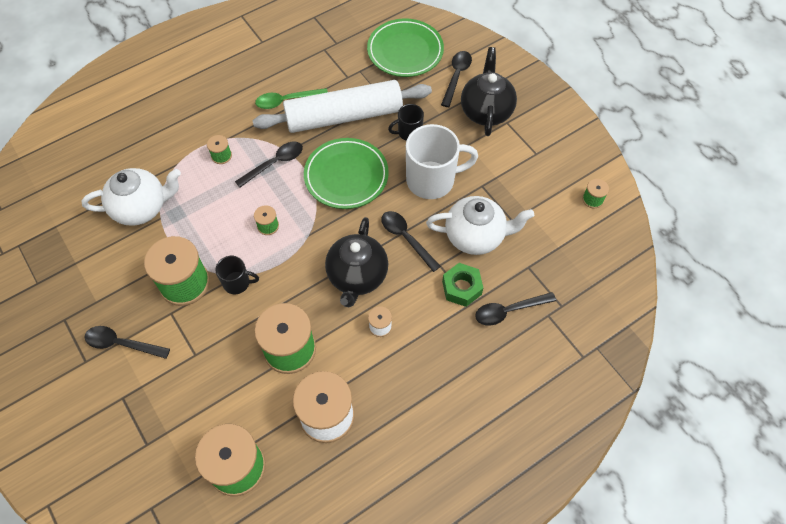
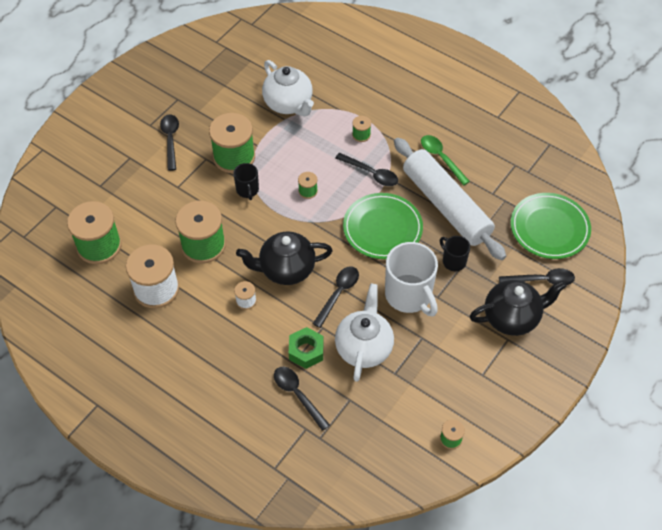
camera: 70 degrees right, 5 degrees down
(475, 236) = (364, 347): white teapot -> white teapot turned 150 degrees counterclockwise

